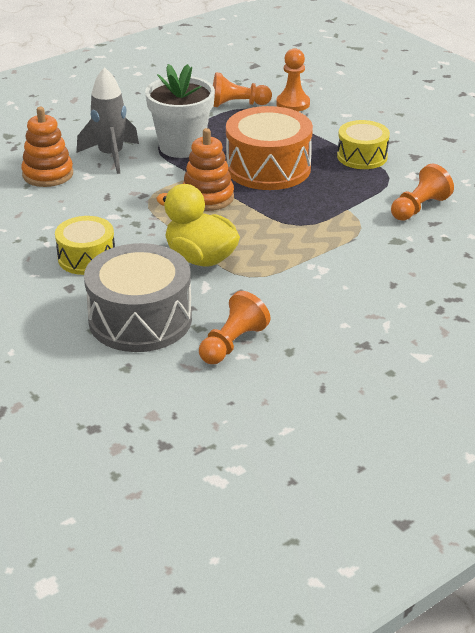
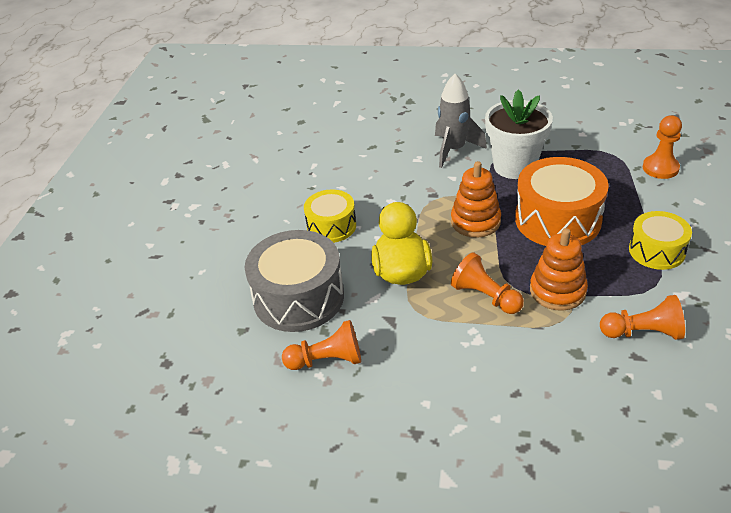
camera: 50 degrees right, 5 degrees up
(48, 174) = (394, 145): orange stacking toy -> orange stacking toy (557, 291)
(237, 104) = (609, 148): orange pawn -> orange pawn (485, 296)

